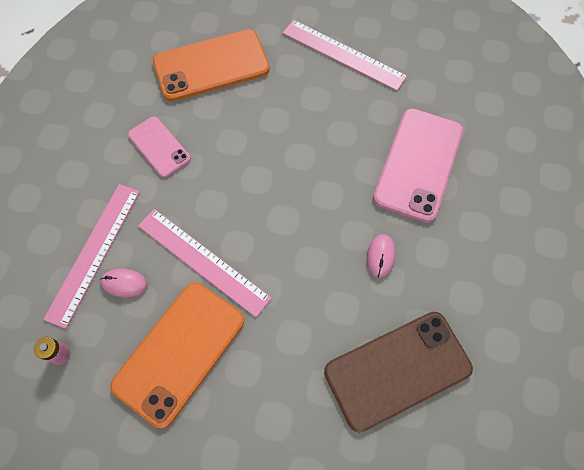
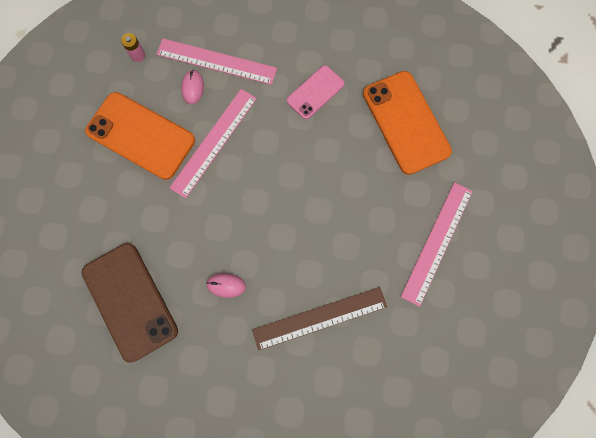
camera: 85 degrees right, 10 degrees up
(418, 164) = (319, 318): pink phone -> brown ruler

